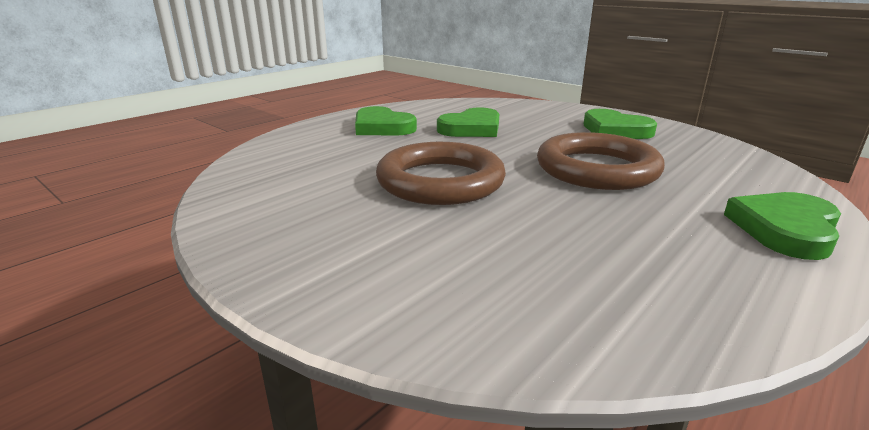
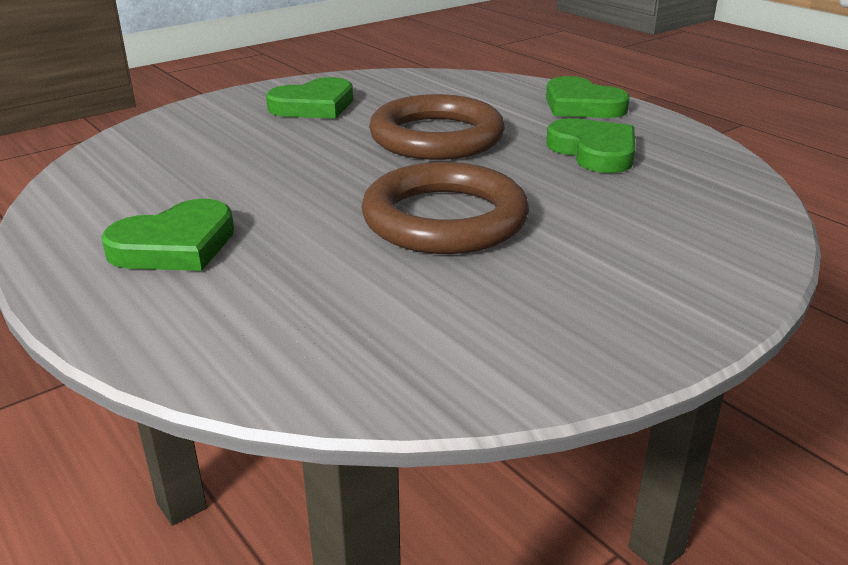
camera: 80 degrees left, 5 degrees up
(471, 128) = (242, 179): green heart -> green heart (594, 151)

